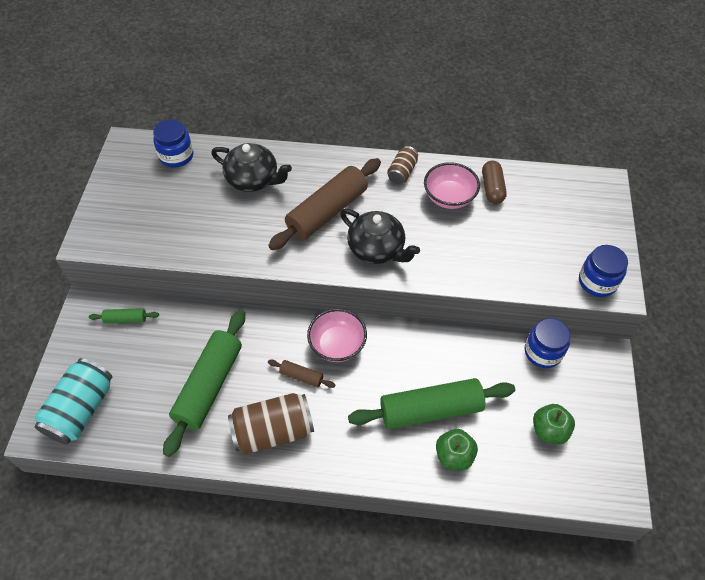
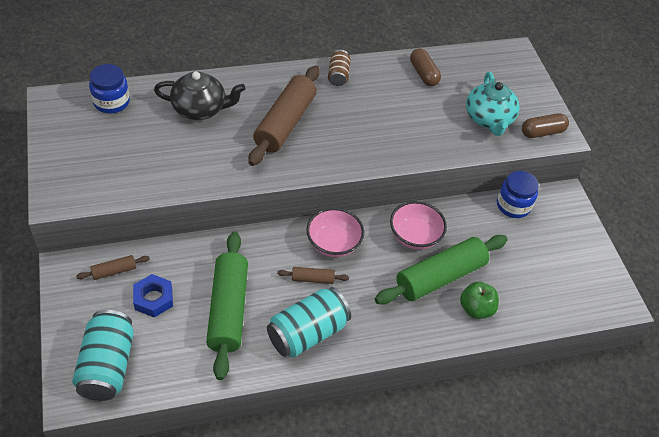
camera: 25 degrees left, 5 degrees down
(125, 319) = (114, 271): green rolling pin -> brown rolling pin
(148, 355) = (153, 299): none -> blue nut
(273, 431) = (307, 333): brown can -> turquoise can
(377, 249) = (345, 146): black teapot -> none
(449, 197) = (390, 89): pink bowl -> pink bowl (415, 236)
(542, 253) = (489, 119): none -> turquoise teapot
(549, 430) = (544, 267): green apple -> none
(597, 282) = (542, 132): blue jar -> brown capsule

